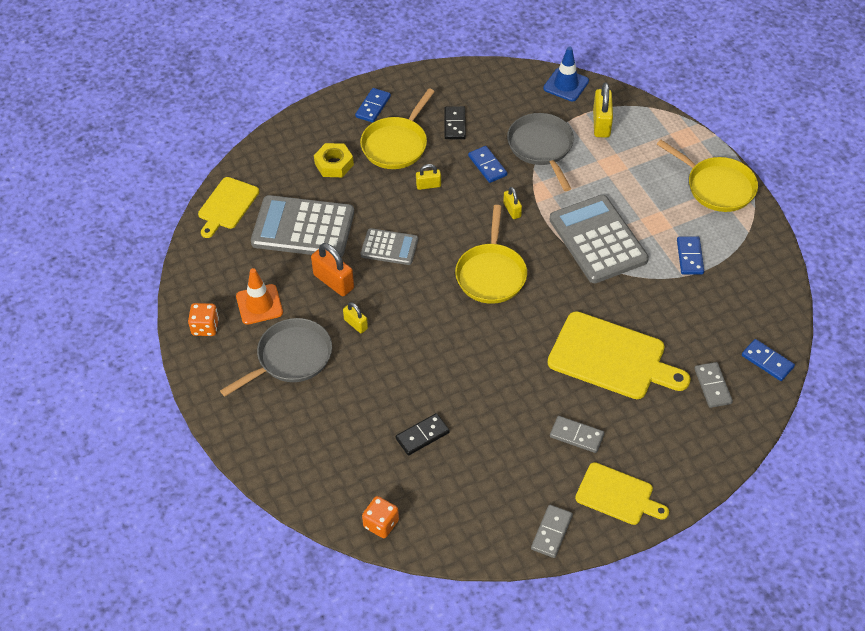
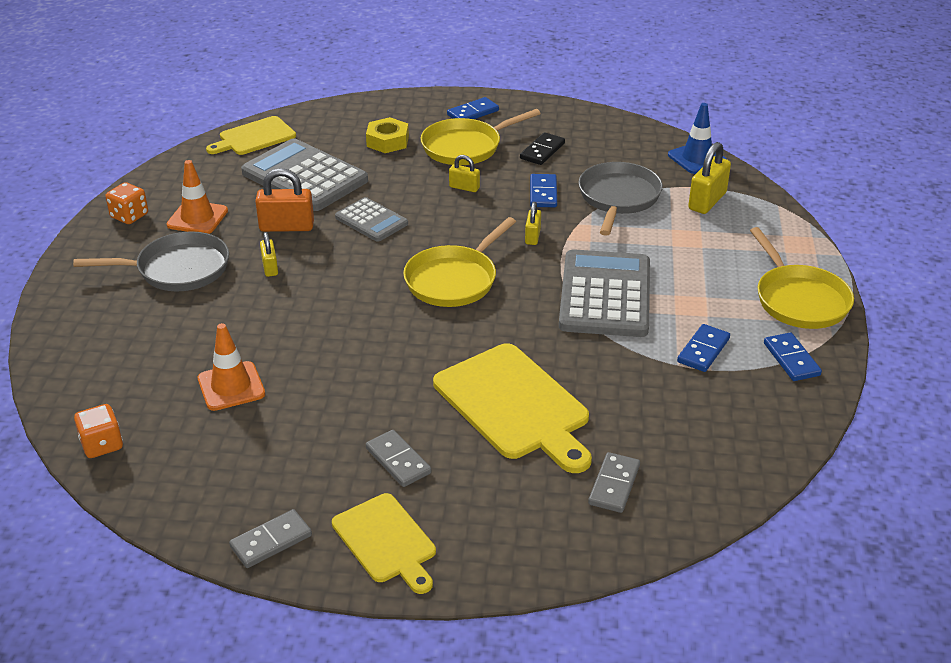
camera: 30 degrees right, 15 degrees down
(333, 281) = (286, 227): orange padlock -> orange padlock turned 75 degrees counterclockwise
(422, 435) = (231, 386): black domino -> orange traffic cone
(767, 361) = (711, 490): blue domino -> blue domino (791, 359)

